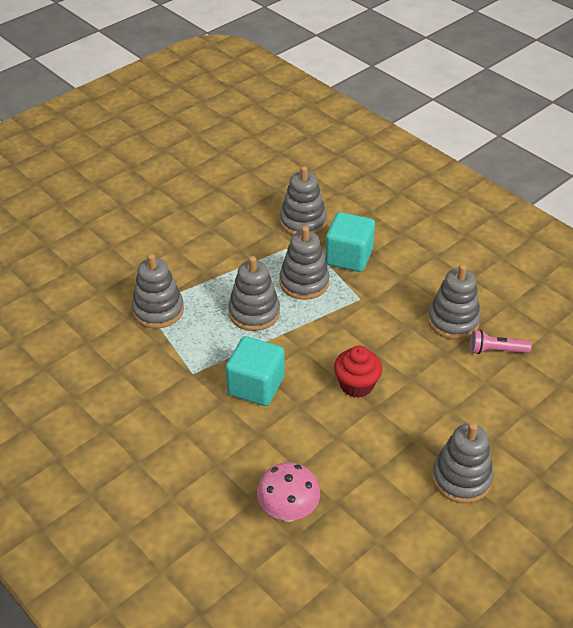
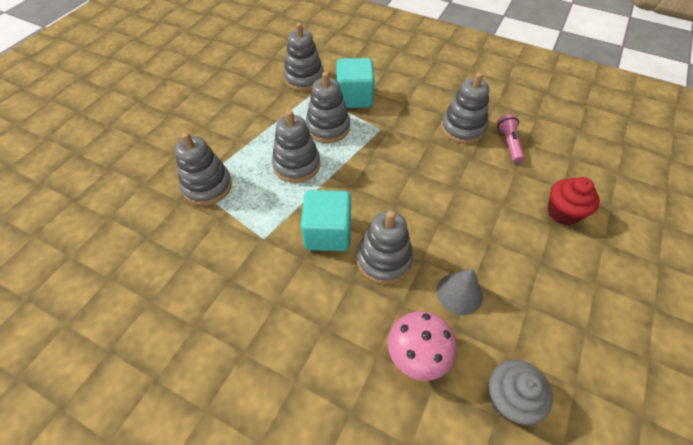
camera: 20 degrees left, 10 degrees up
(354, 569) = (509, 398): none -> grey cupcake
(356, 385) = (415, 205): red cupcake -> red cupcake (563, 212)
(357, 475) = (459, 293): none -> grey cone
(461, 478) = (547, 266): grey stacking toy -> grey stacking toy (384, 259)
(496, 351) = (508, 144): pink flashlight -> pink flashlight turned 105 degrees clockwise

